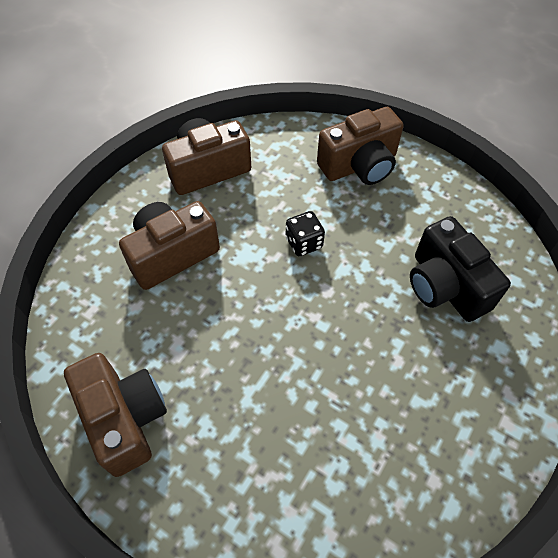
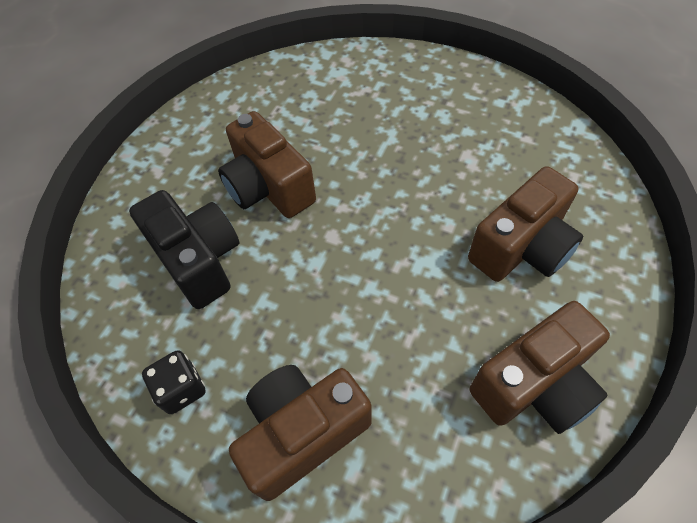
camera: 175 degrees right, 0 degrees up
(125, 419) = (489, 106): brown camera -> brown camera (269, 188)
(304, 243) = (367, 287): black dice -> black dice (181, 389)

